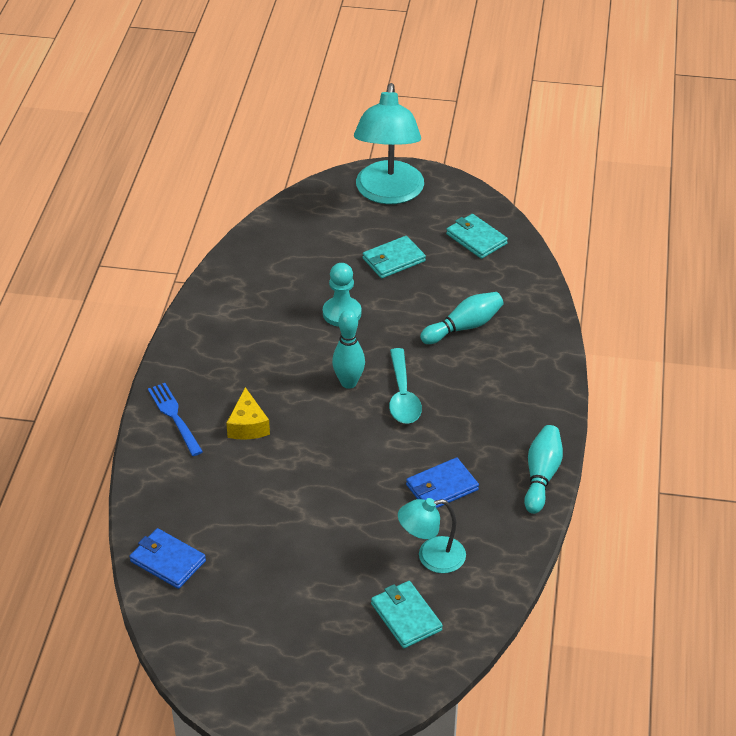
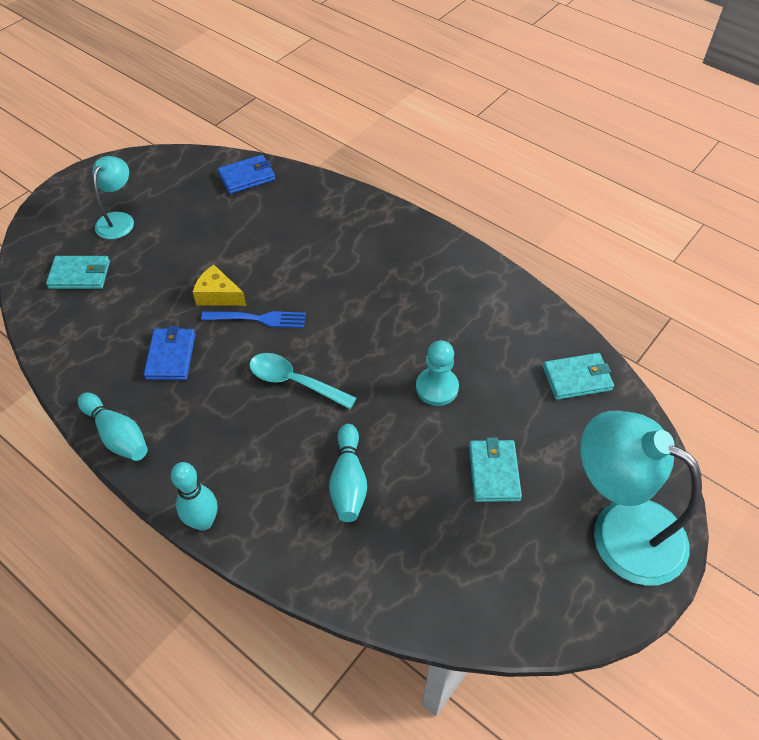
camera: 120 degrees right, 10 degrees up
(174, 417) = (384, 227): blue fork -> blue fork (258, 319)
(248, 425) = (341, 264): yellow cheese -> yellow cheese (218, 295)
(349, 383) = (340, 350): turquoise bowling pin -> turquoise bowling pin (203, 522)
(431, 557) = (113, 315): turquoise lamp -> turquoise lamp (118, 220)
(476, 239) = (485, 578): turquoise wallet -> turquoise wallet (577, 378)

